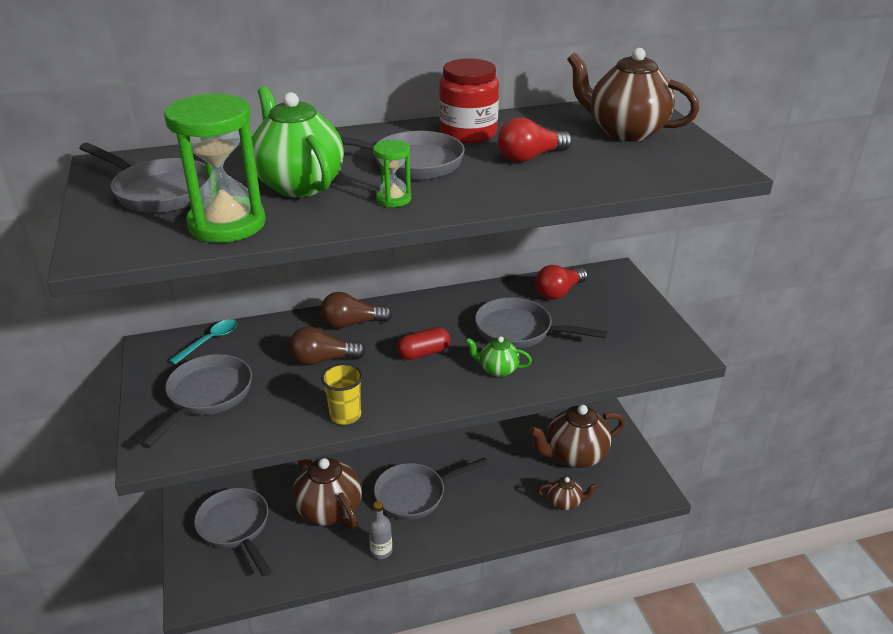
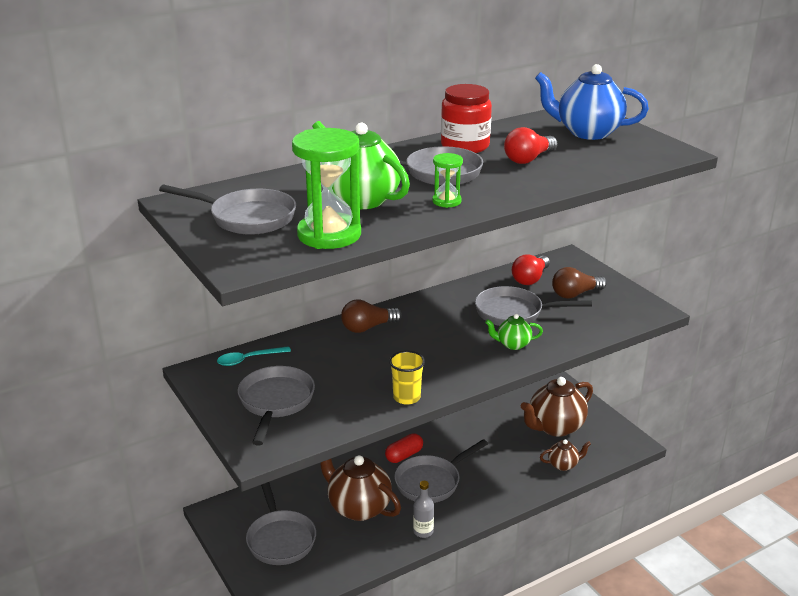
camera: 15 degrees left, 5 degrees down
(210, 341) = (248, 359): turquoise spoon -> turquoise spoon turned 135 degrees counterclockwise
(236, 528) = (280, 538): grey pan -> grey pan turned 150 degrees counterclockwise
(322, 360) = (360, 359): brown light bulb -> brown light bulb (575, 294)
(424, 353) = (444, 341): red capsule -> red capsule (404, 455)
(625, 132) = (587, 132): brown teapot -> blue teapot

